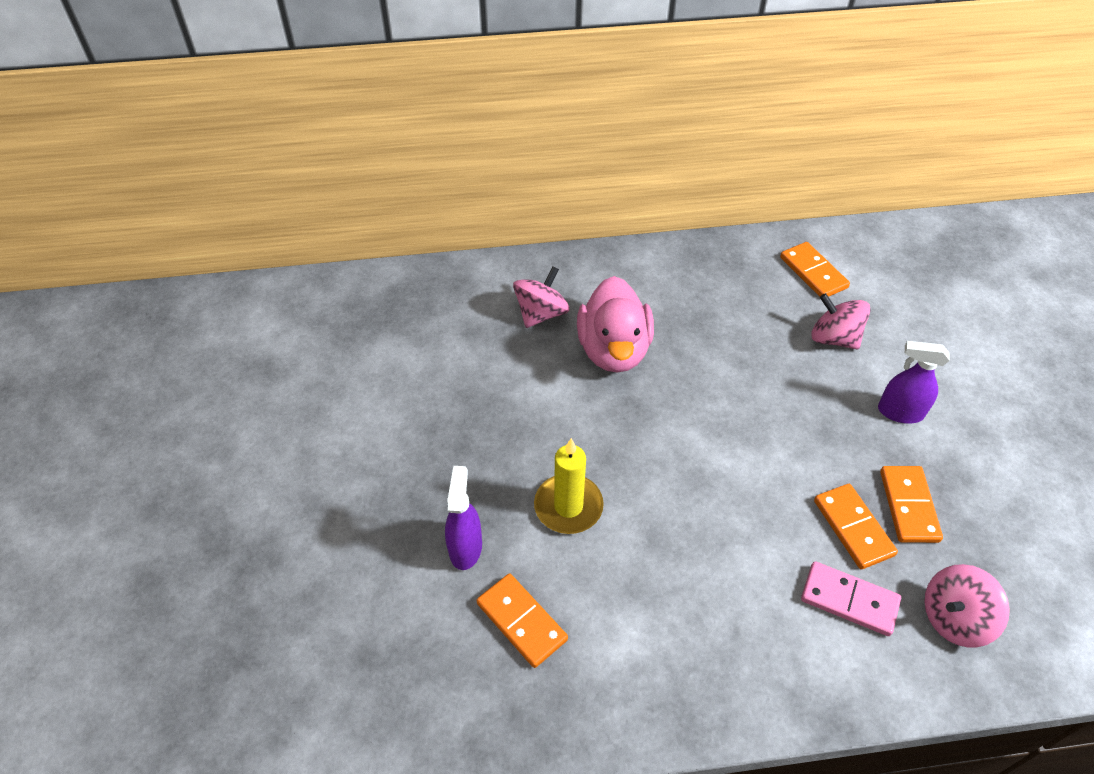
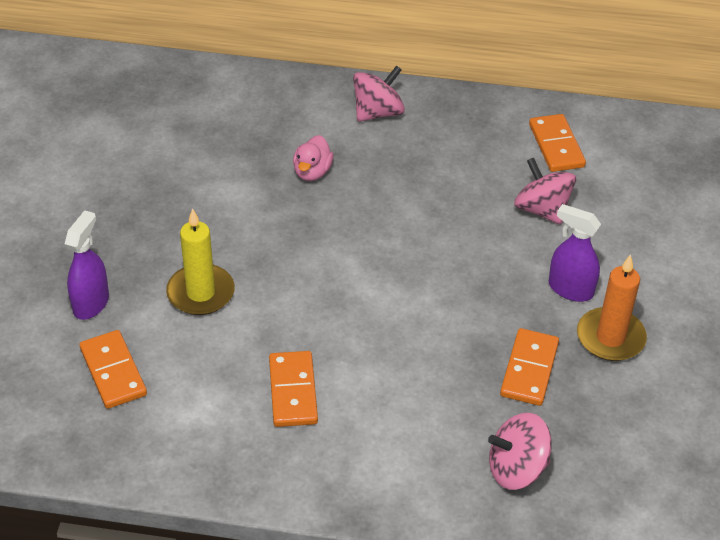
camera: 15 degrees right, 5 degrees down
(541, 313) = (257, 125): pink spinning top -> pink spinning top (378, 112)
(613, 350) = (312, 172): pink duck -> pink duck, size x0.50
(849, 600) = (423, 430): pink domino -> none
(853, 528) = (462, 374): orange domino -> orange domino (292, 391)
(960, 452) = (610, 337): none -> orange candle

